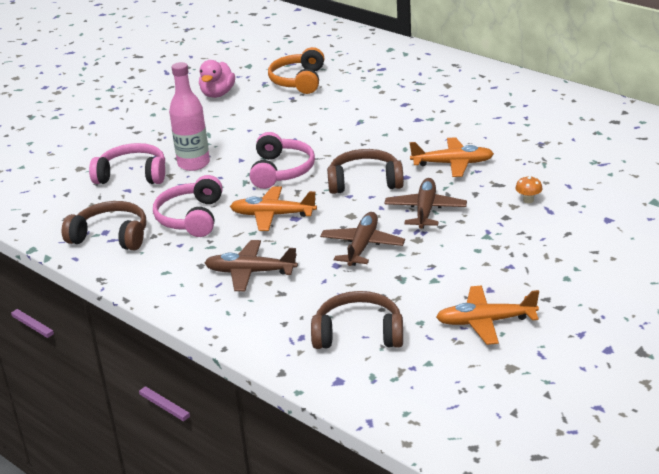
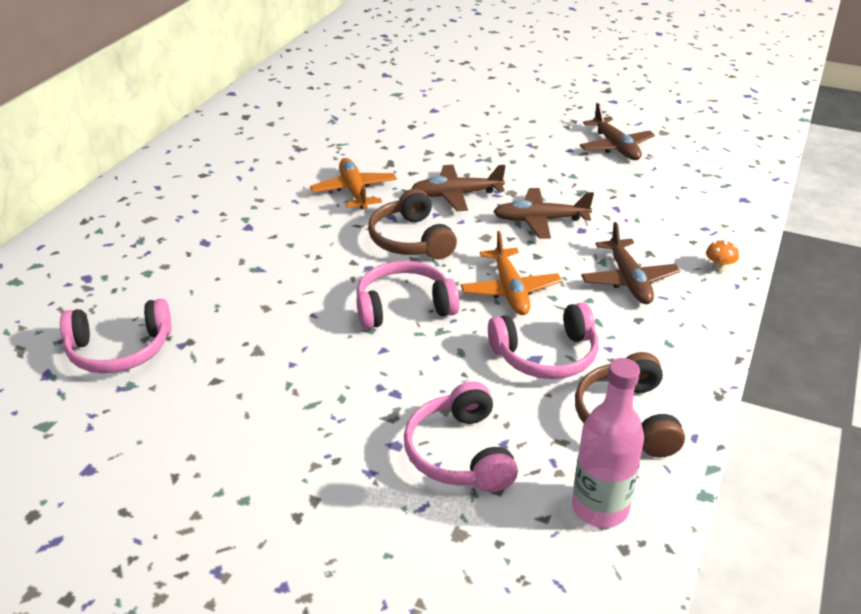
camera: 110 degrees left, 5 degrees up
(193, 164) = (407, 394): pink bottle -> pink bottle (600, 508)
(217, 94) = (163, 434): pink duck -> none
(298, 81) = (119, 350): orange headphones -> pink headphones
(358, 333) = (676, 200): brown headphones -> none
(485, 322) = (615, 147): orange plane -> brown plane
(528, 200) = (415, 145): orange mushroom -> orange mushroom (719, 268)

